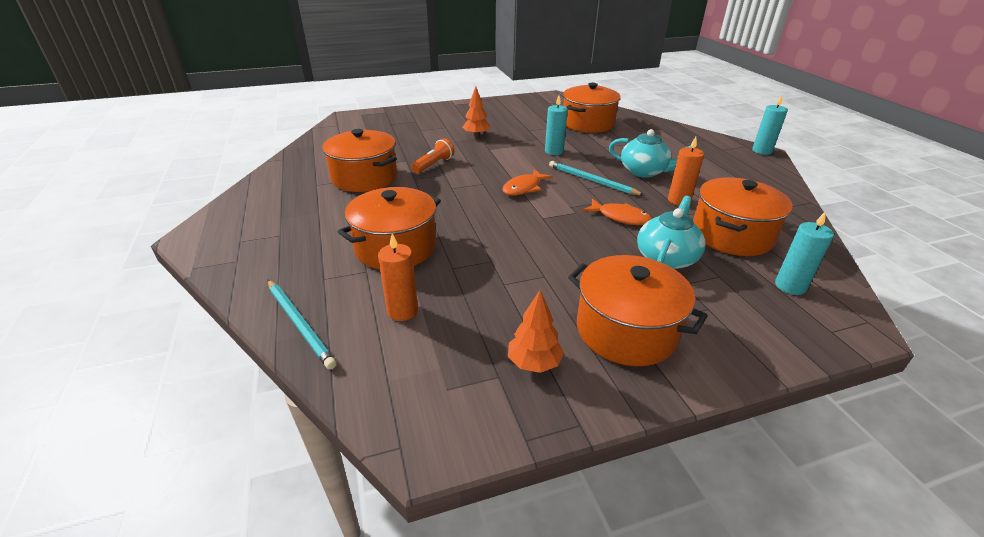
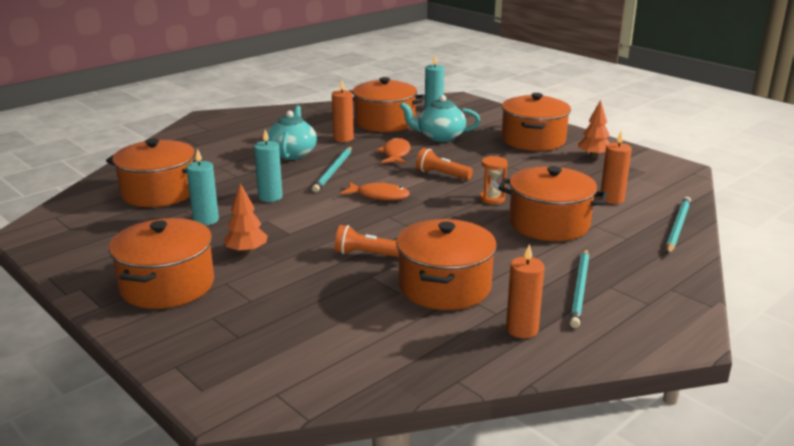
camera: 115 degrees left, 10 degrees down
(290, 186) = (522, 329): none -> orange candle
(294, 221) = (580, 289): none -> turquoise pencil
(458, 116) = (167, 285): none -> orange pot
(472, 236) = (492, 199): none -> orange hourglass
(549, 227) = (442, 174): none -> orange flashlight
(762, 151) = (203, 117): turquoise candle -> turquoise candle (206, 220)

